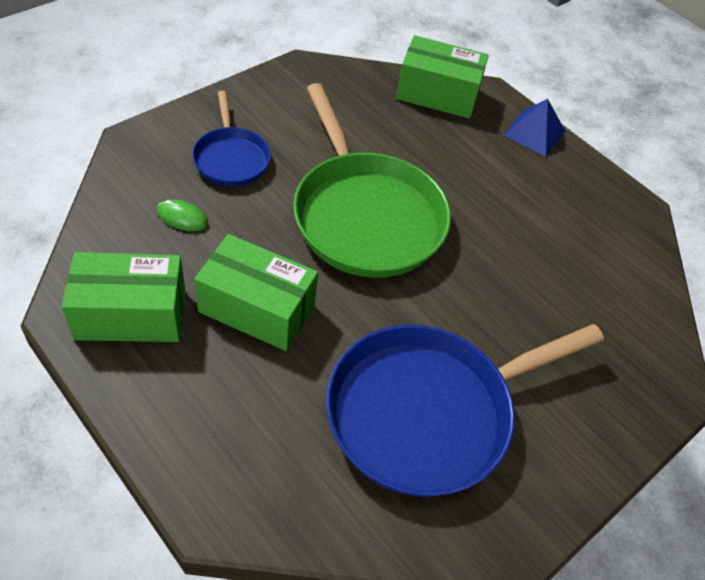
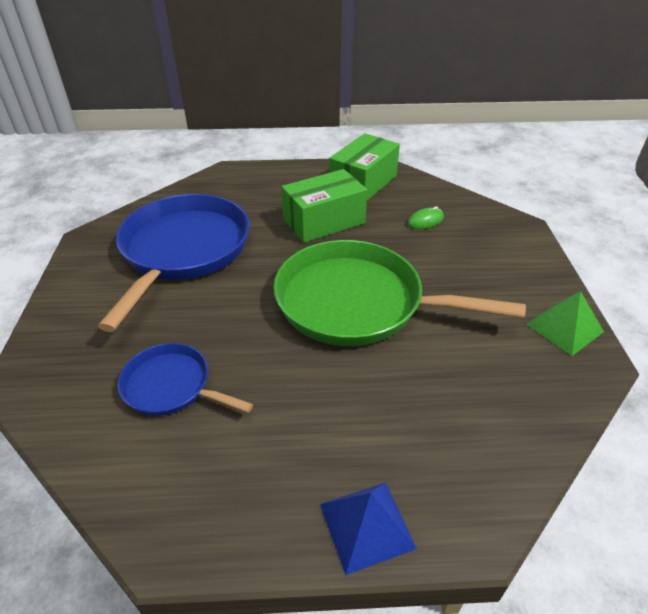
camera: 135 degrees right, 10 degrees down
(231, 158) = (473, 261): blue pan -> blue pan (171, 386)
(279, 87) = (564, 327): none -> green pyramid
(437, 94) = (498, 462): green box -> none

